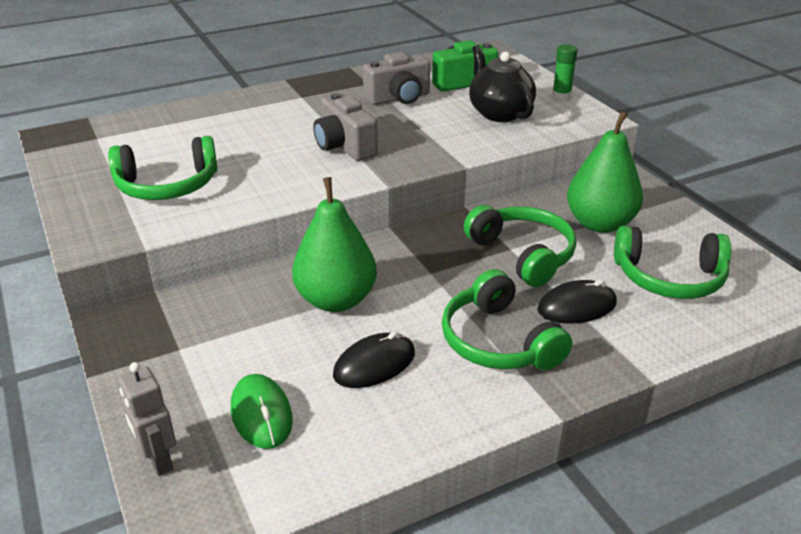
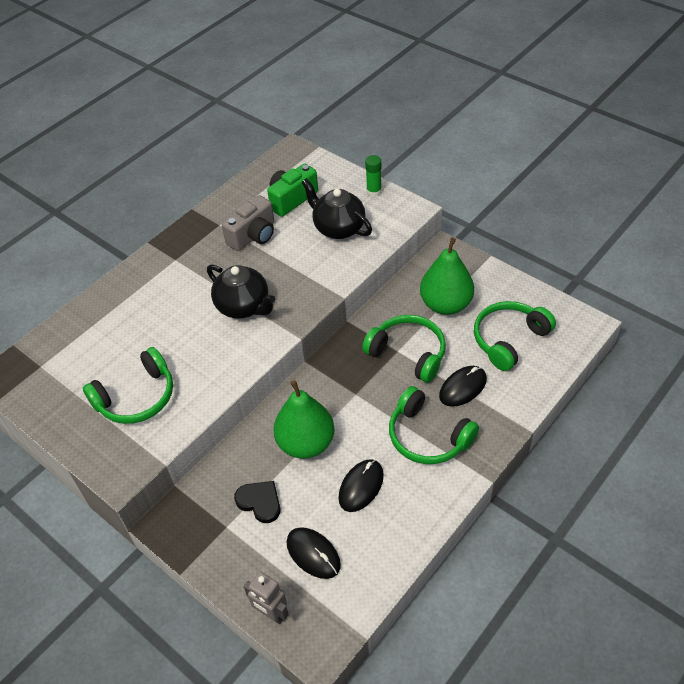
camera: 20 degrees left, 15 degrees up
(237, 338) = (260, 502): none -> black heart
(261, 414) = (313, 554): green mouse -> black mouse
(344, 146) = (244, 306): grey camera -> black teapot
(669, 278) = (509, 339): green headphones -> green headphones turned 150 degrees clockwise

